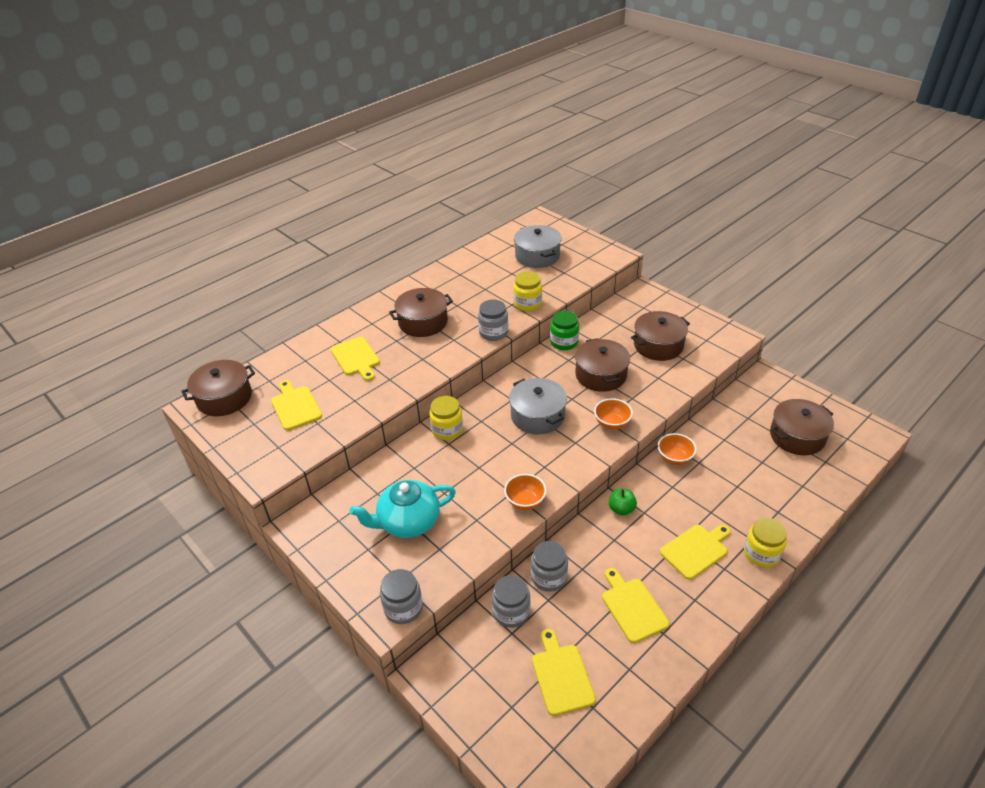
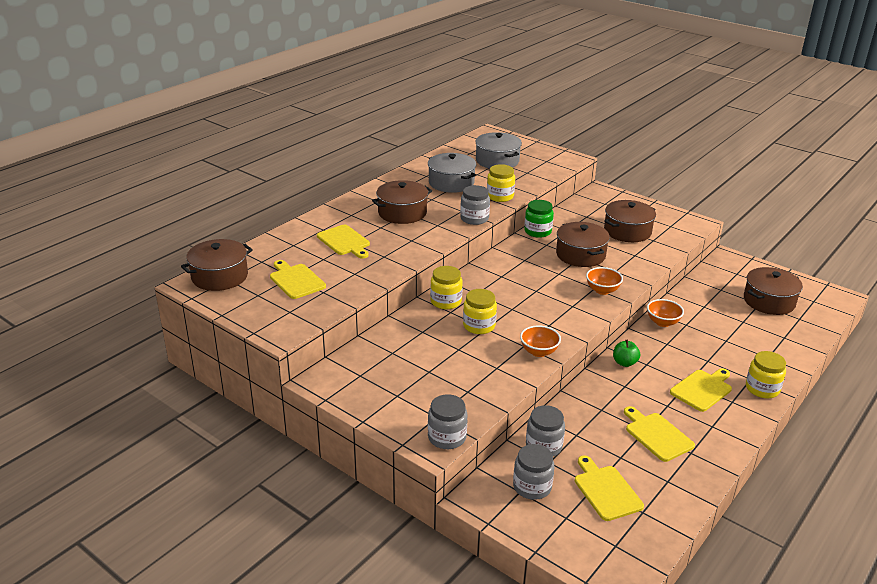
camera: 10 degrees left, 10 degrees down
(408, 522) = (430, 373): turquoise teapot -> none
(472, 463) = (479, 326): none -> yellow jar
(537, 416) = (530, 287): grey pot -> grey pot (451, 183)
(549, 577) = (571, 417): grey jar -> grey jar (532, 487)

